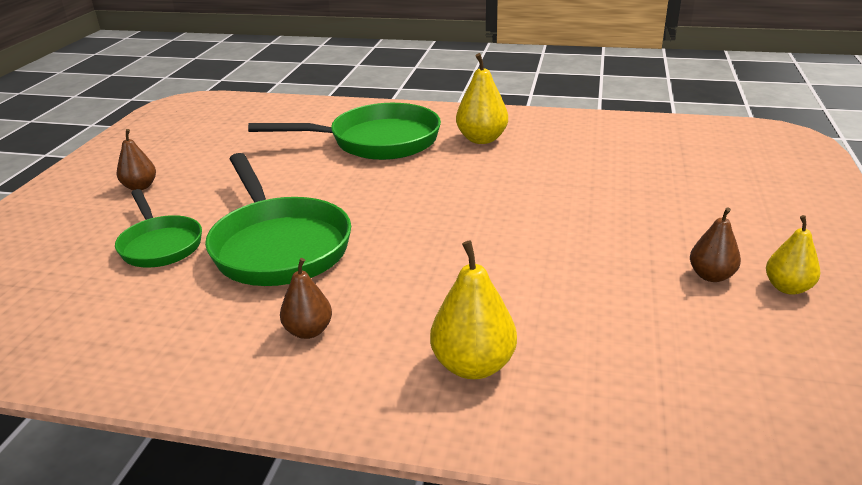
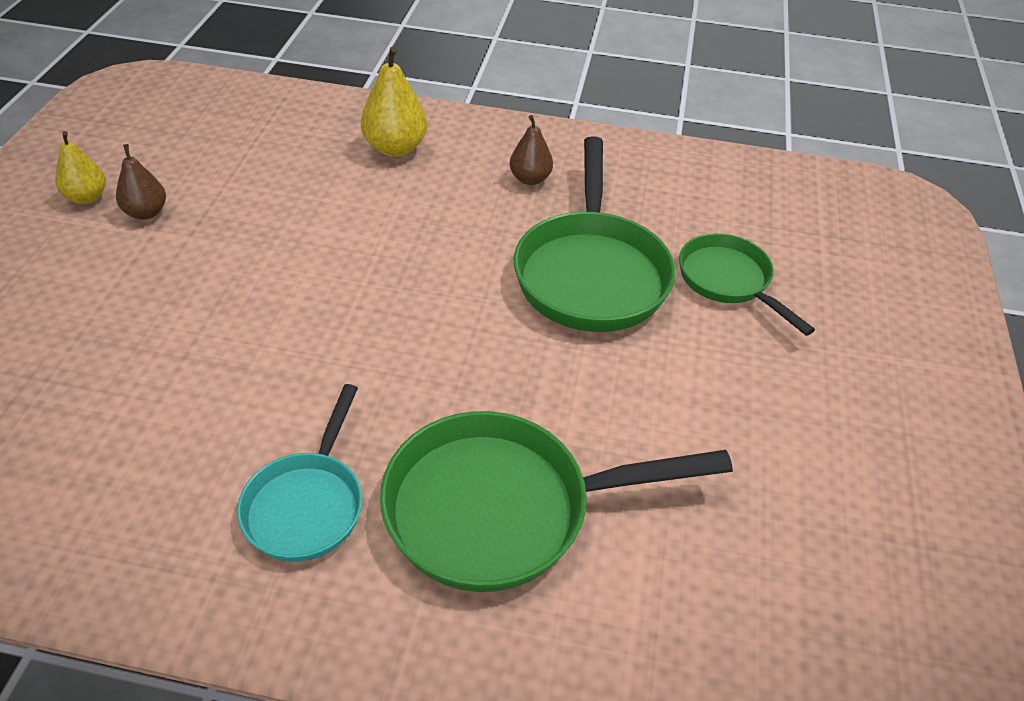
camera: 175 degrees right, 15 degrees up
(140, 187) = (839, 394): brown pear -> none
(278, 246) = (591, 273): green pan -> green pan turned 150 degrees counterclockwise
(481, 139) = (307, 504): yellow pear -> turquoise pan

